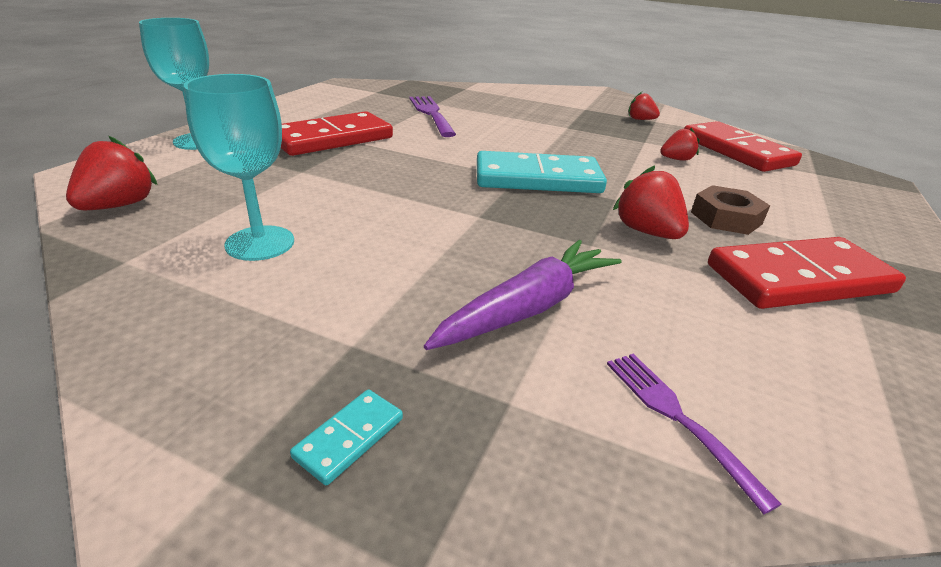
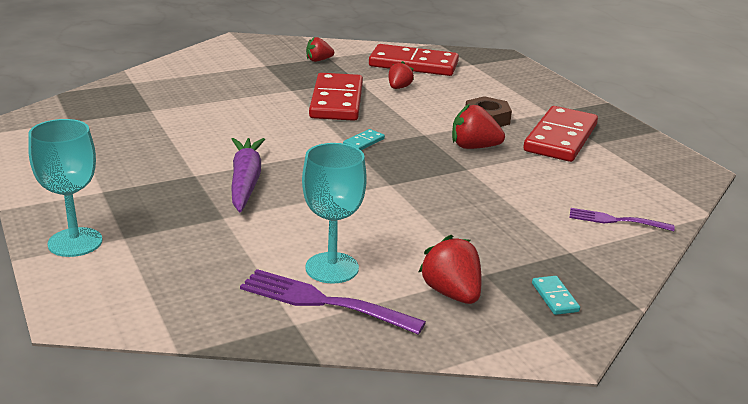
camera: 50 degrees left, 5 degrees down
(119, 205) = (185, 308): red strawberry -> red strawberry (451, 293)
(332, 139) = (170, 183): red domino -> red domino (337, 101)
(431, 114) = (176, 123): purple fork -> purple fork (323, 302)
(528, 307) = (506, 215): purple carrot -> purple carrot (245, 182)
(537, 178) = (363, 142): turquoise domino -> turquoise domino, size x0.40

